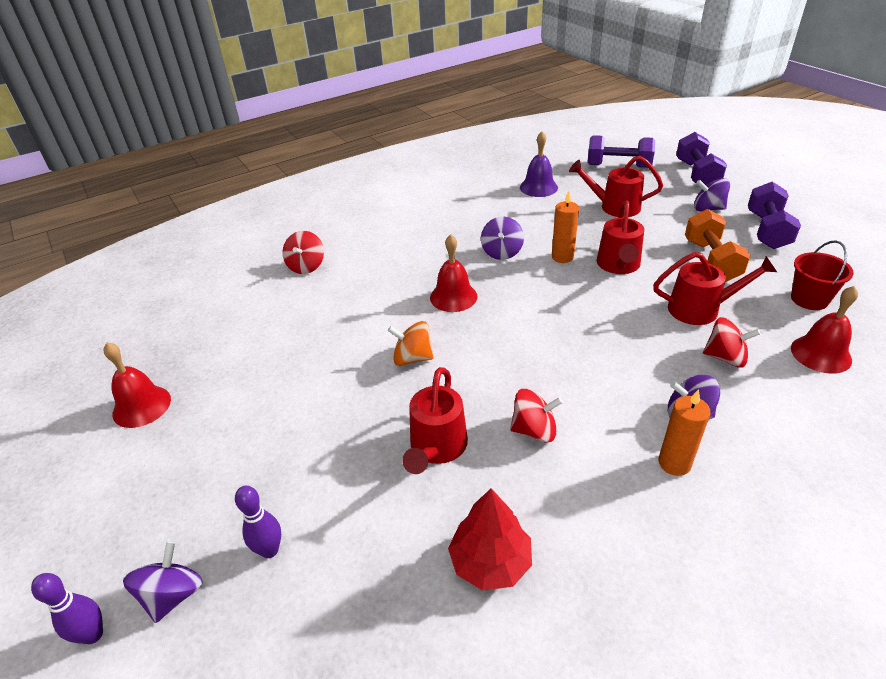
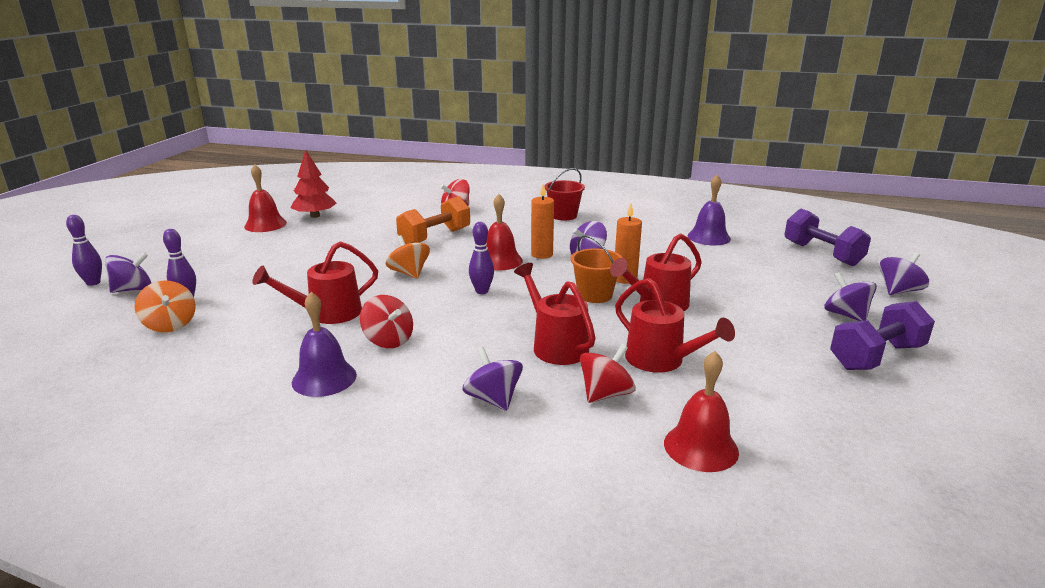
camera: 45 degrees right, 15 degrees down
(321, 587) = (170, 324): none -> orange spinning top
(490, 562) = (238, 369): red tree -> red tree (315, 216)
(500, 334) = (482, 291): none -> purple bowling pin
(567, 503) = (324, 378): none -> purple bell
(572, 284) = (595, 295): none -> orange bucket
(614, 207) = (747, 274): red watering can -> red watering can (555, 345)
(674, 463) = (422, 410): orange candle -> orange candle (542, 254)
(696, 174) = (898, 291): purple dumbbell -> purple spinning top
(711, 261) = (753, 343): orange dumbbell -> orange dumbbell (435, 237)
(725, 357) = (605, 394): red spinning top -> red spinning top turned 105 degrees counterclockwise
(809, 299) = (791, 415): red bucket -> red bucket (563, 215)

